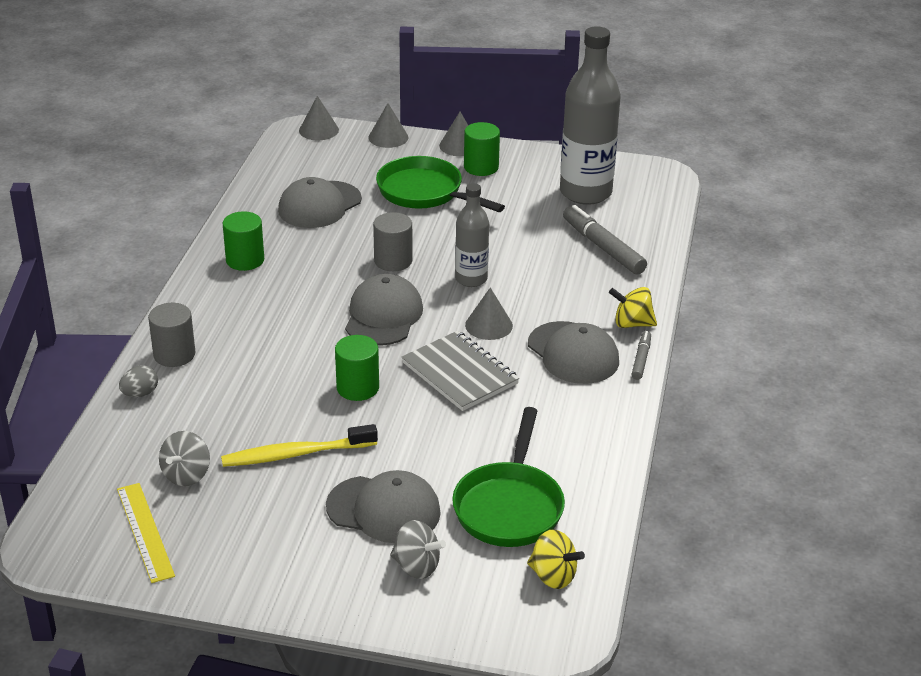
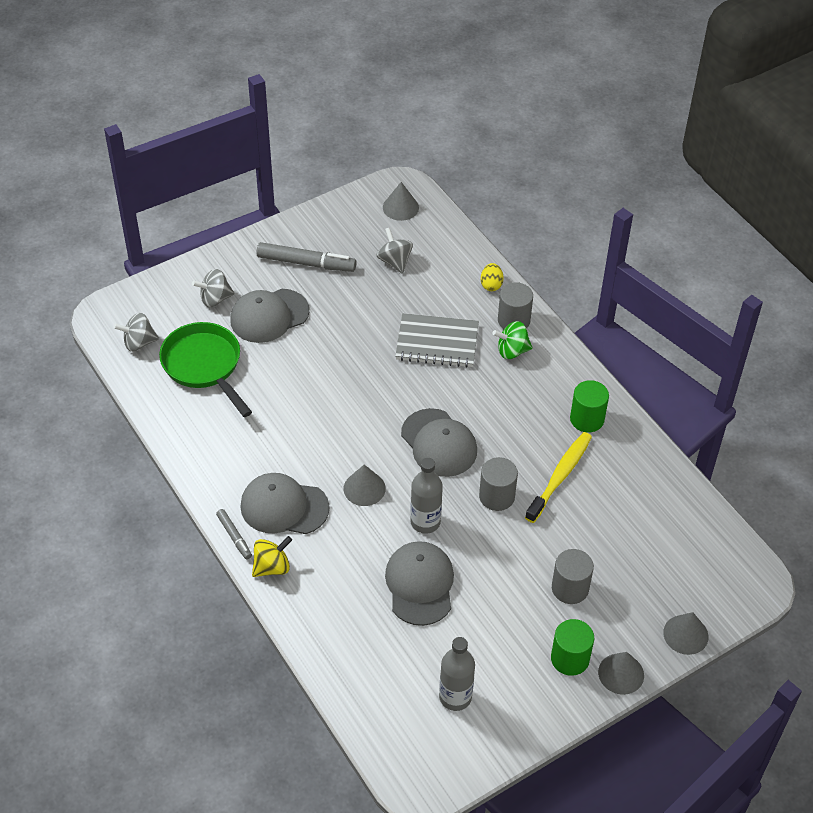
camera: 135 degrees right, 15 degrees up
(140, 393) = (491, 285): grey egg -> yellow egg
(145, 532) = (370, 222): yellow ruler -> none
(217, 335) = (512, 351): none -> green spinning top
(296, 454) = (357, 312): yellow toothbrush -> yellow toothbrush (560, 476)
(318, 130) = (745, 595): grey cone -> grey cone (400, 207)
(319, 205) = (619, 510): grey cap -> grey cap (420, 584)
(357, 388) = (381, 378): green cylinder -> none
(424, 192) = (570, 588): green pan -> grey cylinder
(460, 373) = (335, 434): grey notebook -> grey notebook (437, 342)
(553, 576) = (139, 343): yellow spinning top -> grey spinning top
(585, 192) = (455, 697): grey bottle -> grey bottle, size x0.57
(603, 248) = (371, 635): grey marker -> grey marker (305, 263)

